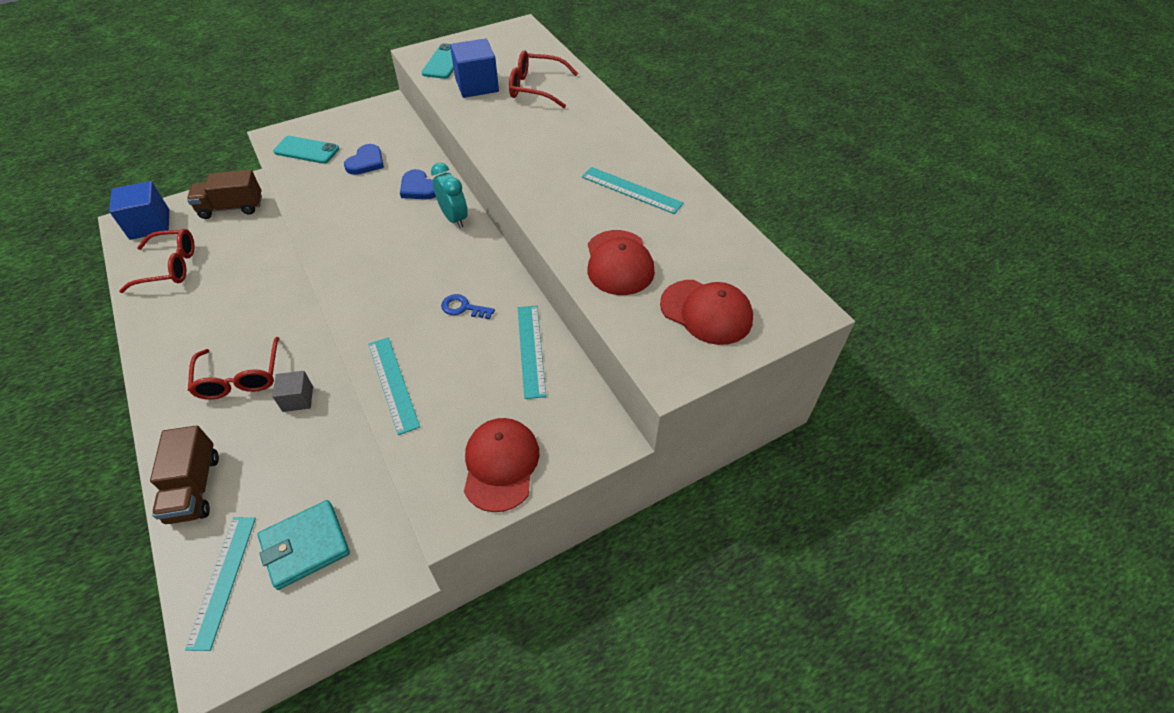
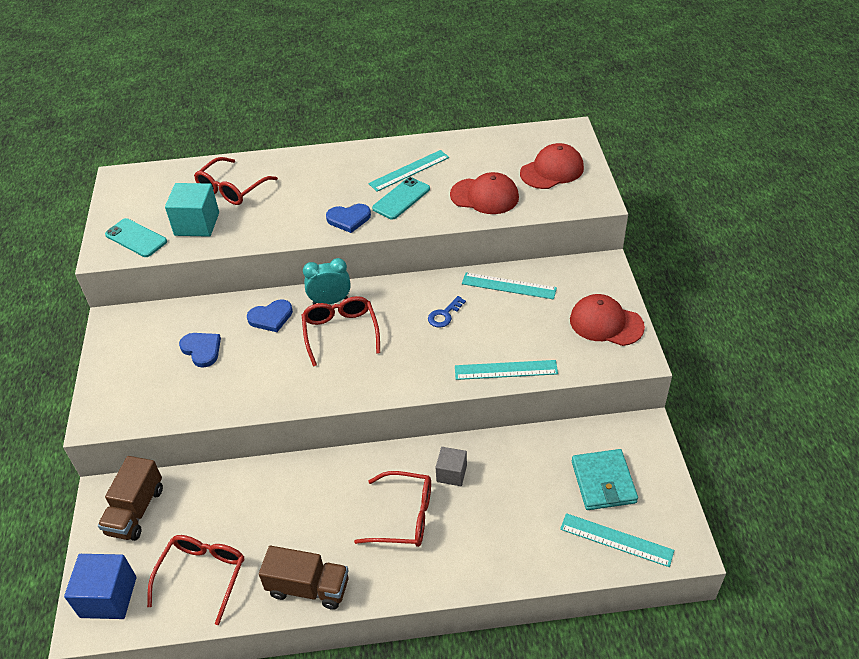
camera: 65 degrees left, 5 degrees down
(194, 488) = (518, 558): brown truck -> brown truck (308, 588)
(306, 150) = (144, 395): turquoise phone -> turquoise phone (401, 199)
(413, 238) = (340, 332): none -> red glasses
(477, 85) = (197, 224): blue cube -> turquoise cube
(526, 171) = (349, 219): none -> blue heart

